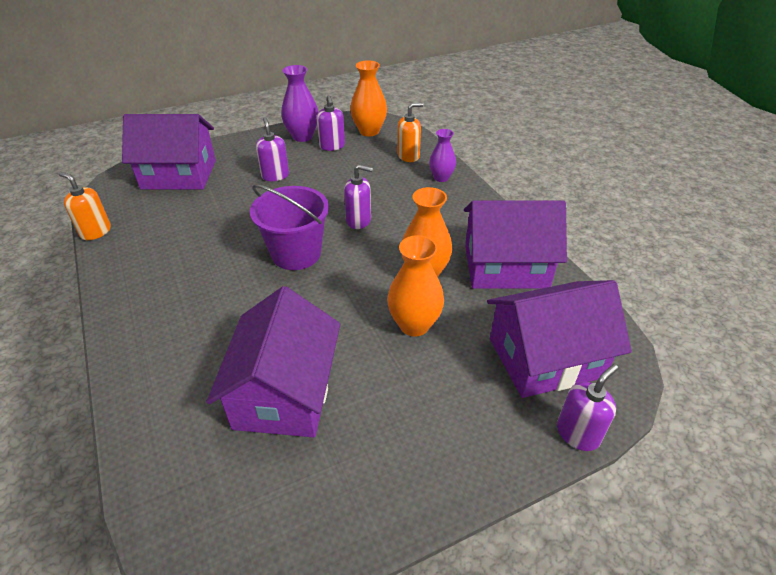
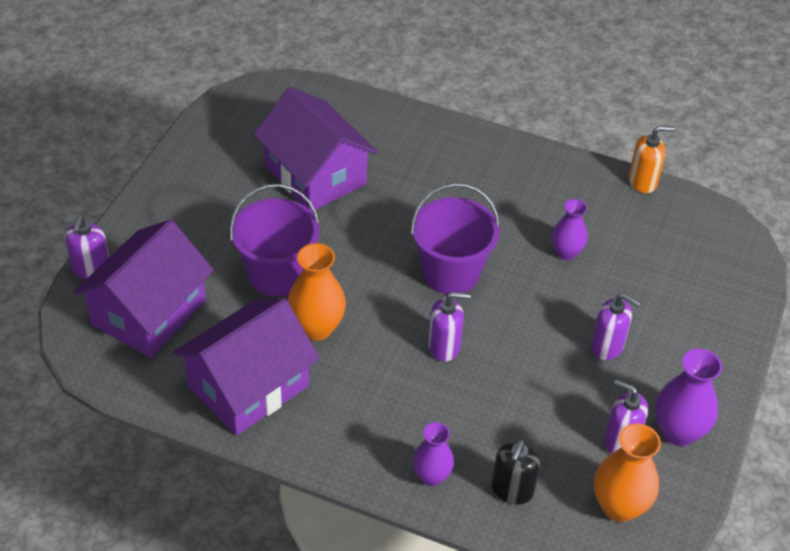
camera: 135 degrees right, 5 degrees up
(179, 174) = (696, 280): purple house -> none
(213, 223) = (566, 253): none -> purple vase
(359, 220) = (444, 347): purple soap dispenser -> purple soap dispenser turned 150 degrees counterclockwise
(408, 156) = (512, 490): orange soap dispenser -> black soap dispenser
(414, 325) = (277, 274): orange vase -> purple bucket

